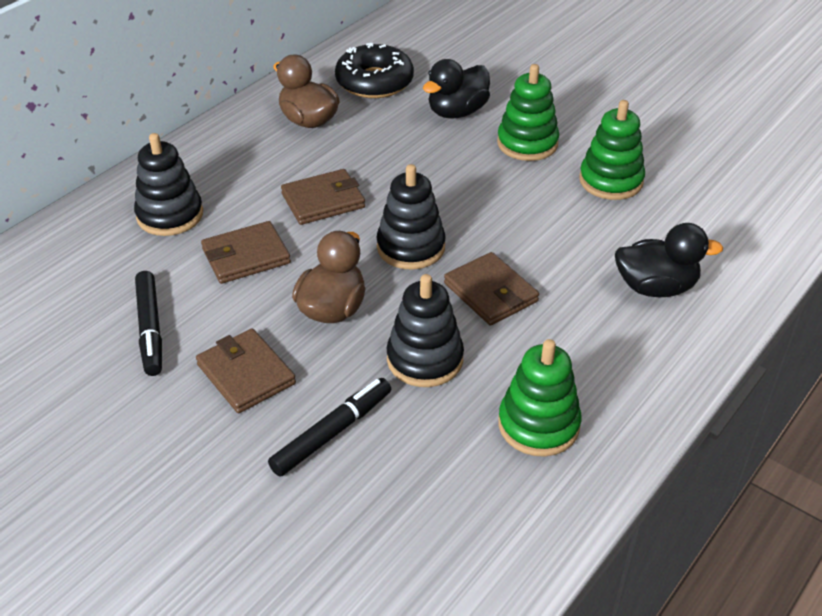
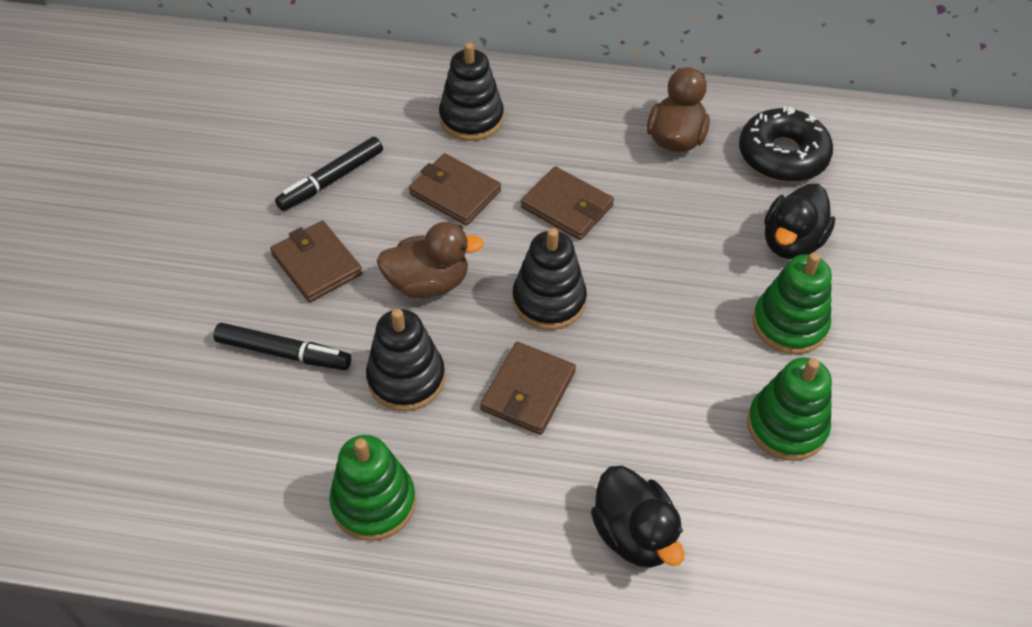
camera: 60 degrees right, 10 degrees up
(246, 374) = (317, 264): brown wallet -> brown wallet turned 60 degrees counterclockwise
(457, 112) = (791, 242): black duck -> black duck turned 75 degrees counterclockwise

